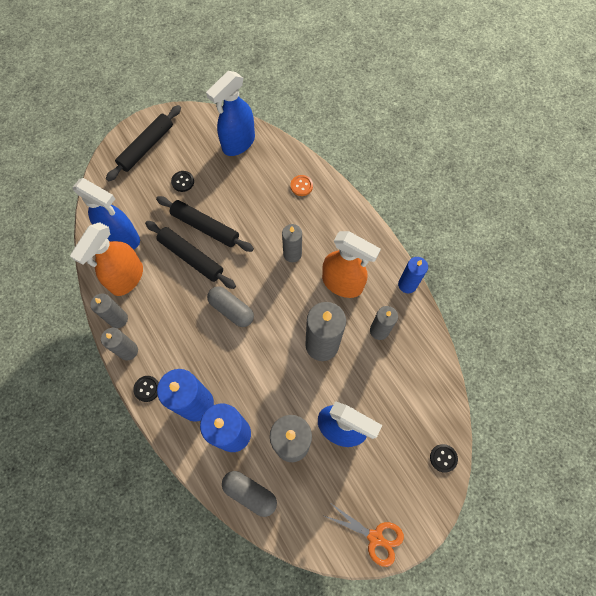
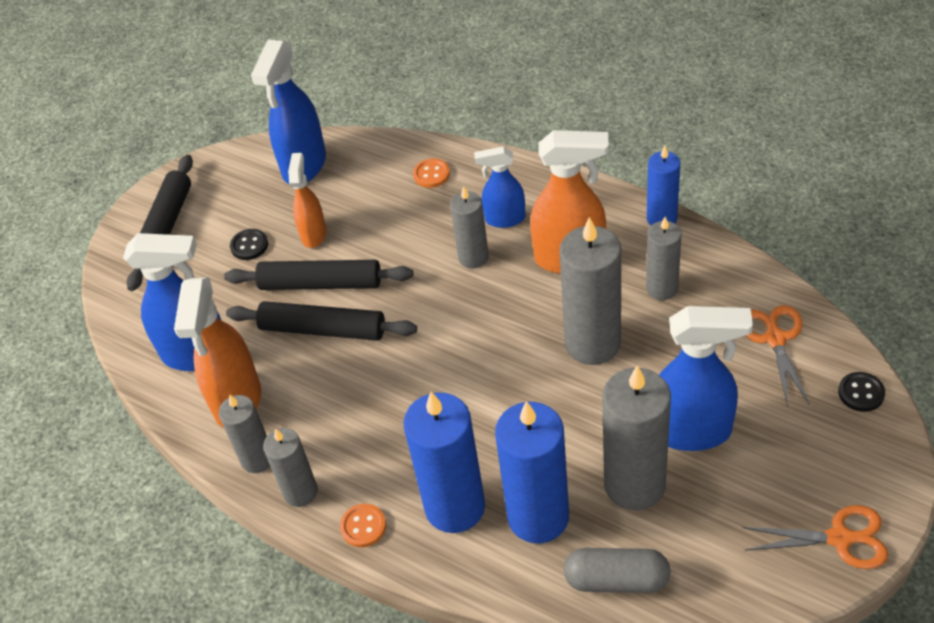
camera: 20 degrees left, 20 degrees down
(147, 389) = (363, 526): black button -> orange button
(219, 192) = (314, 234): none -> orange spray bottle
(231, 310) = (429, 364): grey capsule -> none
(323, 238) = (504, 219): none -> blue spray bottle
(419, 397) = (775, 339): none -> orange scissors

